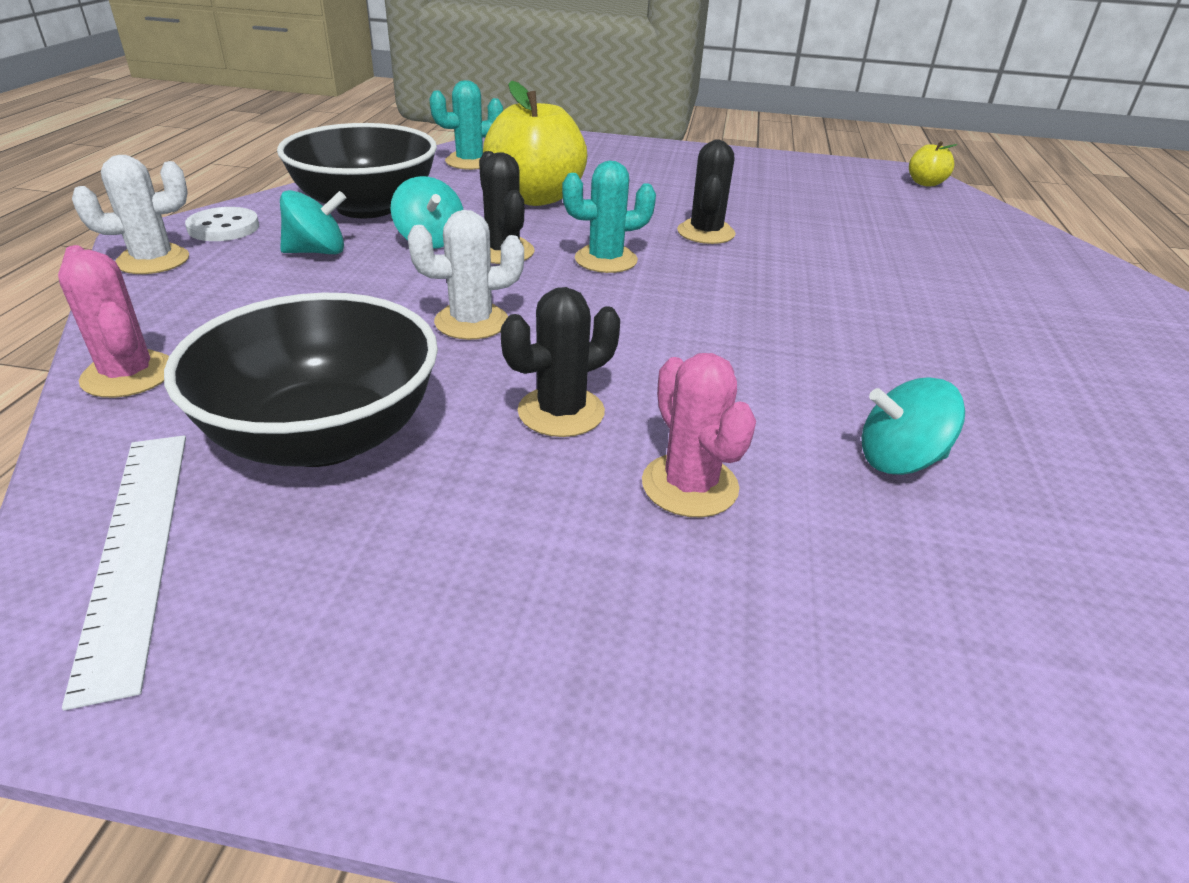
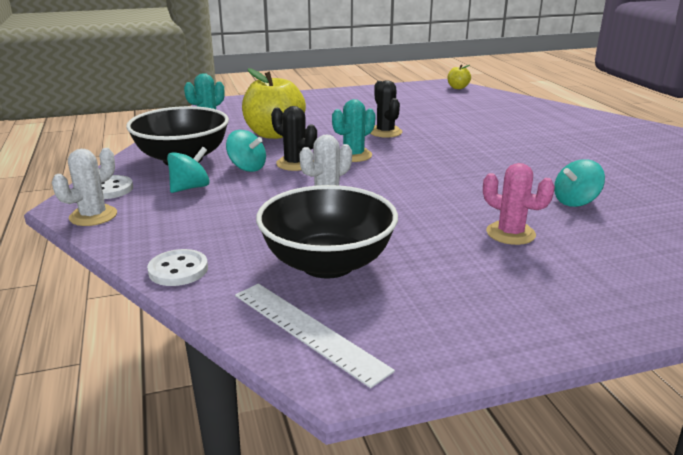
camera: 25 degrees left, 10 degrees down
(128, 375) = (178, 270): pink cactus -> white button
(561, 412) = (422, 223): black cactus -> none

